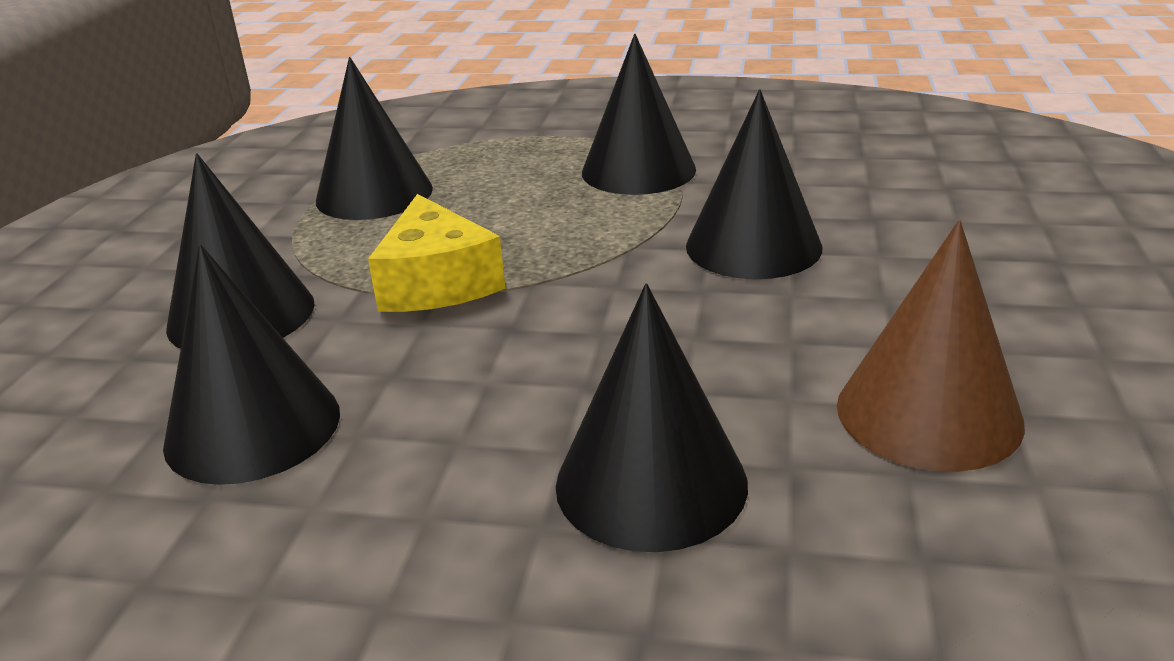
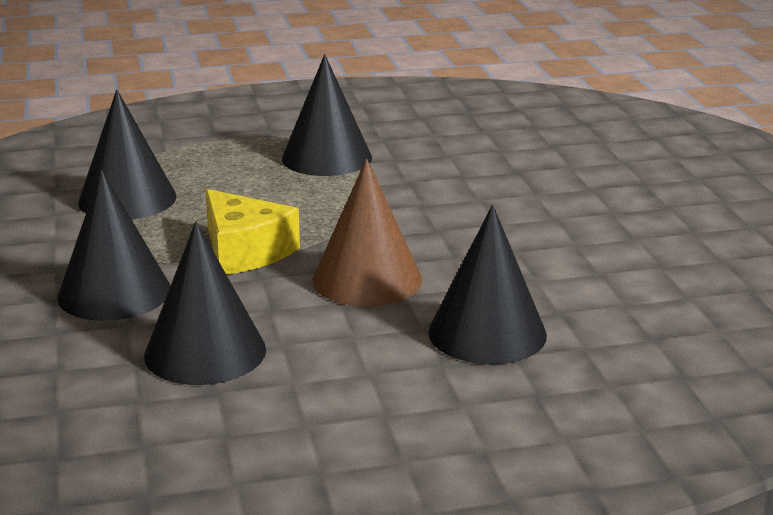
camera: 25 degrees left, 5 degrees down
(753, 246) = (450, 198): black cone -> none
(928, 413) = (616, 274): brown cone -> brown cone (367, 279)

